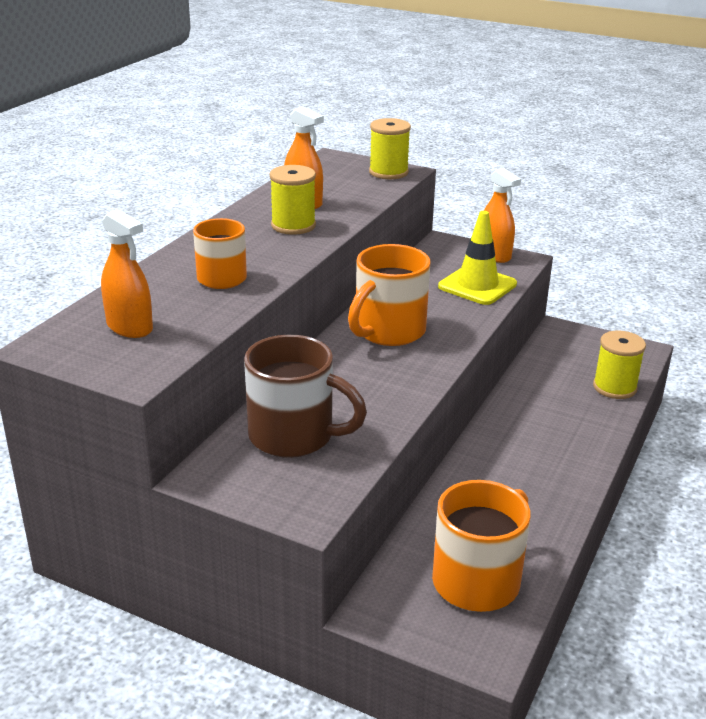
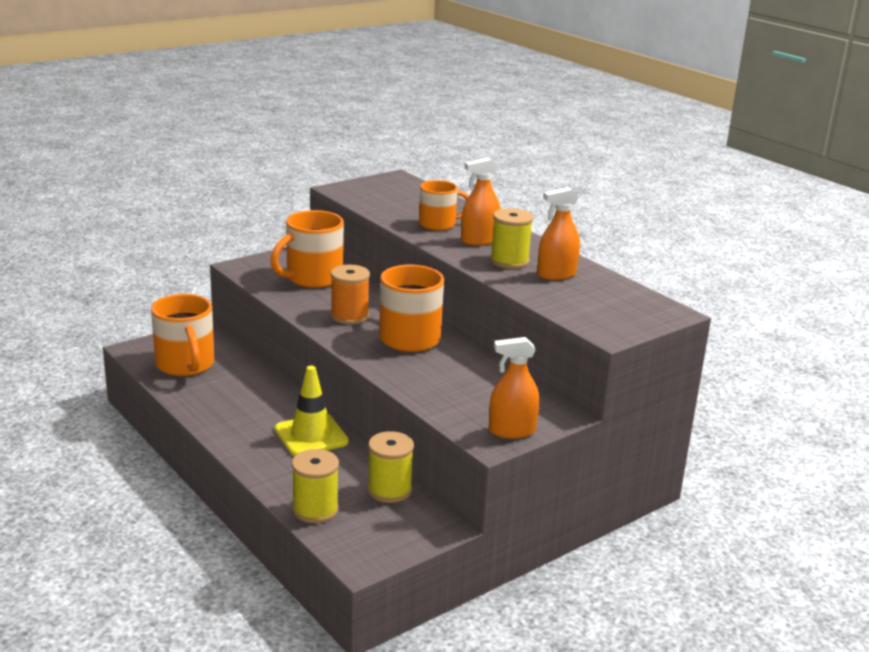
camera: 115 degrees right, 5 degrees down
(129, 327) = (396, 195): orange spray bottle -> orange spray bottle (479, 241)
(294, 436) = (312, 278): brown mug -> orange mug
(375, 377) = (349, 316): none -> orange spool
(388, 172) = (610, 326): yellow spool -> yellow spool (389, 490)
(477, 285) = (453, 399): yellow traffic cone -> yellow traffic cone (311, 435)

